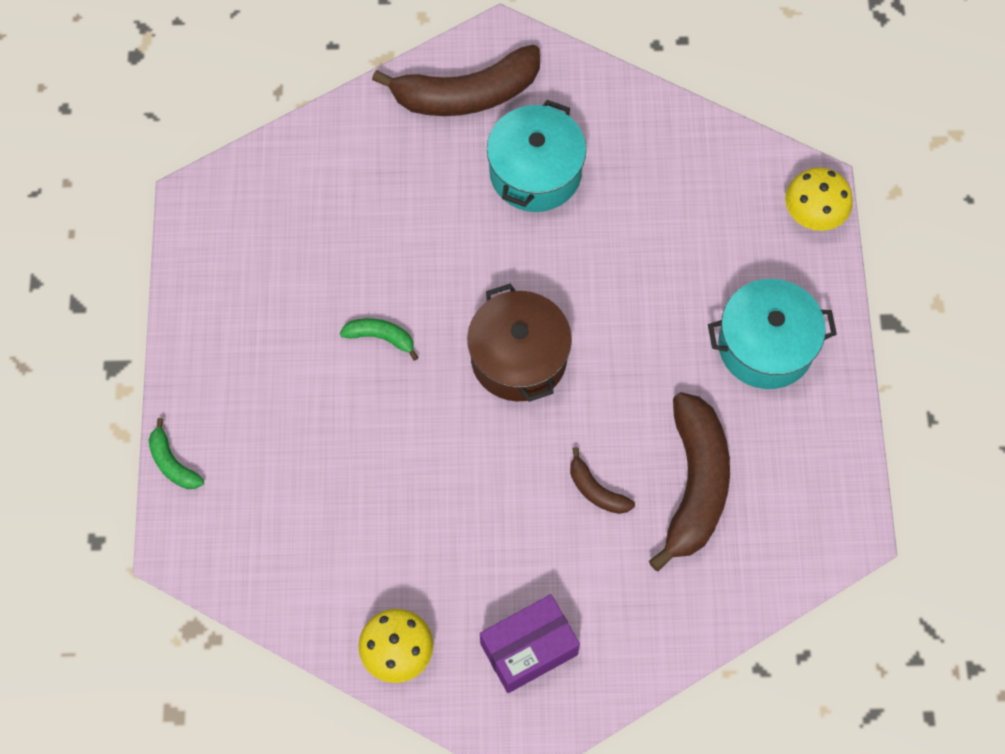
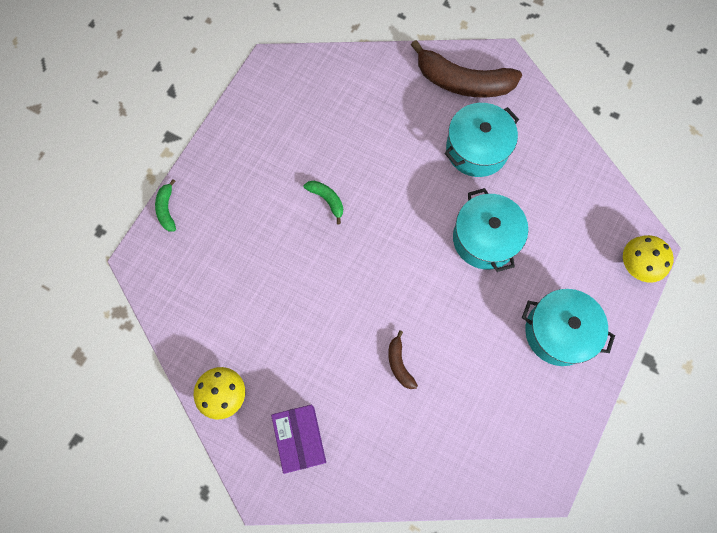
camera: 30 degrees right, 5 degrees up
(518, 358) = (400, 256): brown pot -> none
(528, 649) = (300, 439): purple box -> purple box turned 75 degrees clockwise
(611, 280) = (485, 239): none -> turquoise pot
(694, 485) = (462, 395): brown banana -> none

